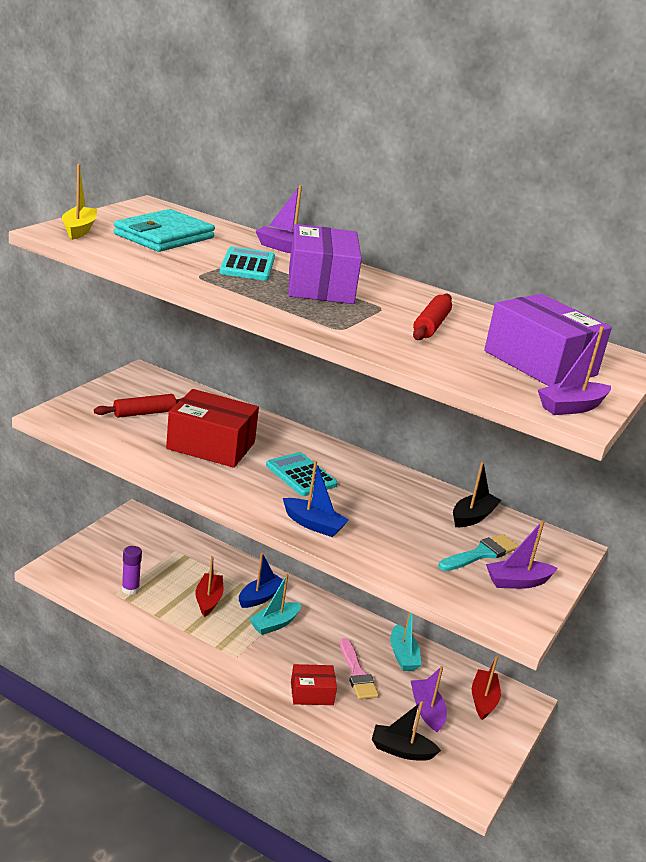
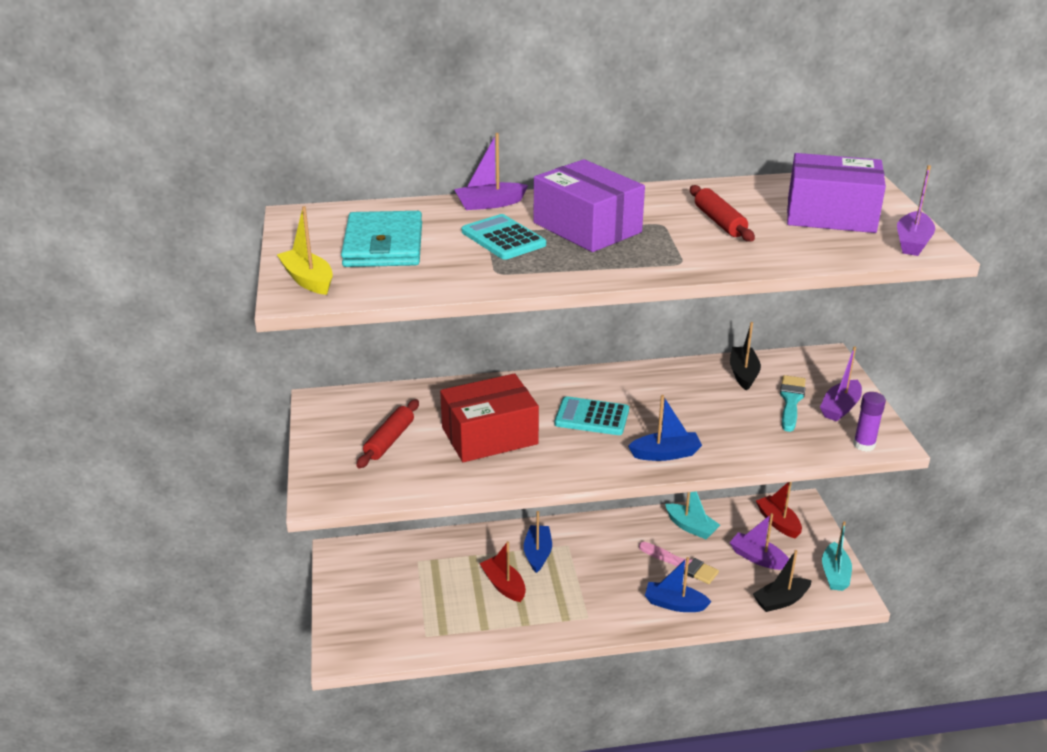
camera: 35 degrees left, 5 degrees up
(130, 589) = (432, 622): purple glue stick -> purple glue stick (864, 445)
(274, 624) = (577, 568): turquoise boat -> turquoise boat (834, 574)
(312, 693) = (674, 604): red box -> blue boat

